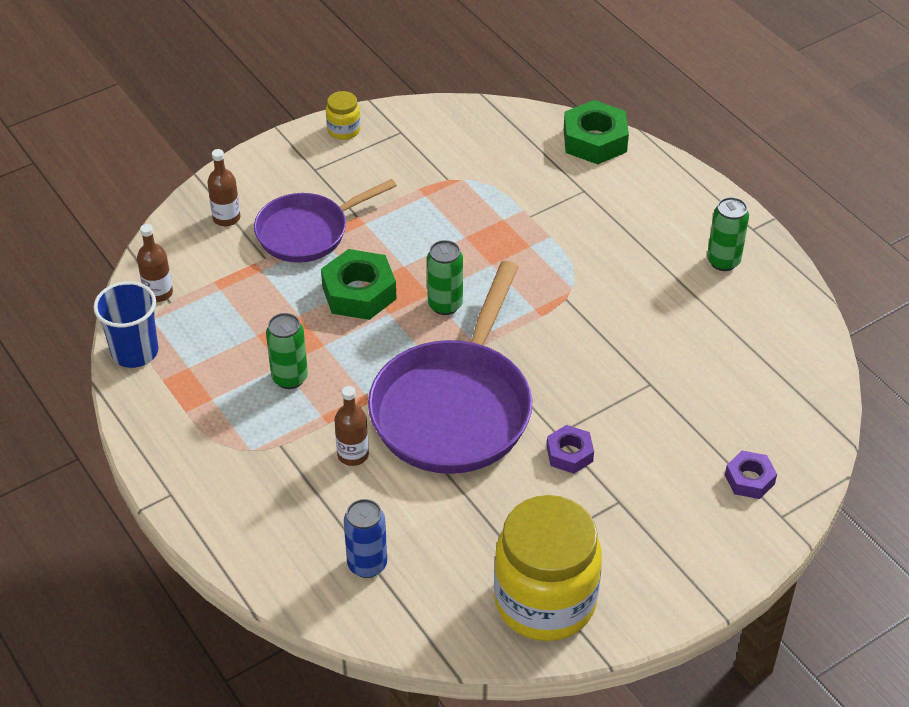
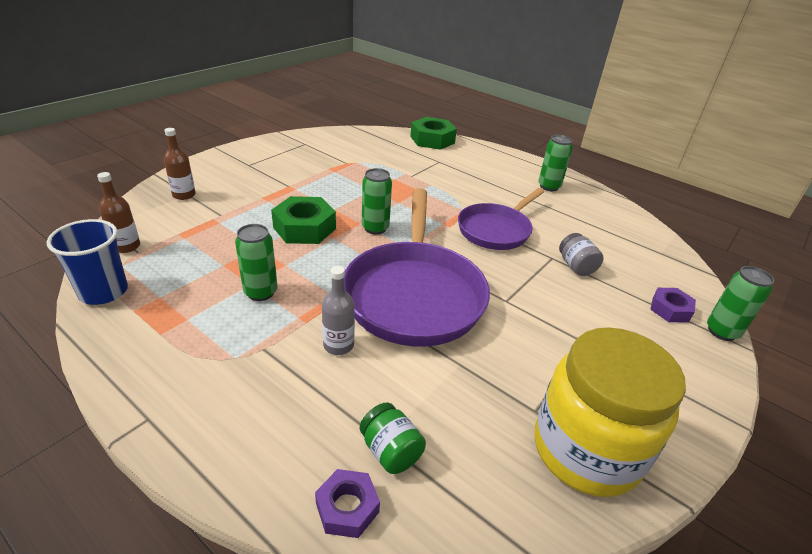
camera: 20 degrees left, 10 degrees down
(307, 232) = (252, 197): purple pan -> purple pan (496, 230)
(344, 130) = (265, 145): yellow jar -> none
(353, 454) = (338, 345): brown bottle -> grey bottle
(367, 564) = (390, 451): blue can -> green jar
(569, 454) = (525, 313): purple nut -> purple nut (347, 508)
(672, 402) = (576, 266): none -> grey jar
(791, 517) = (722, 331): none -> green can

